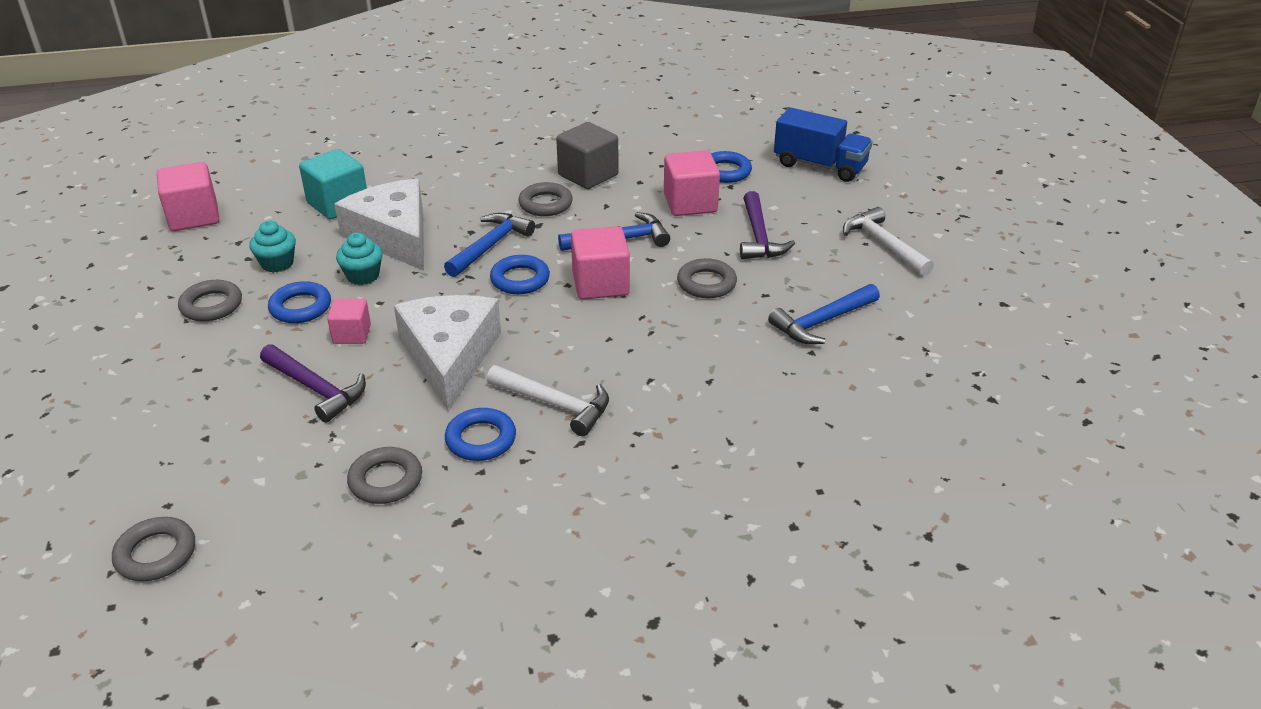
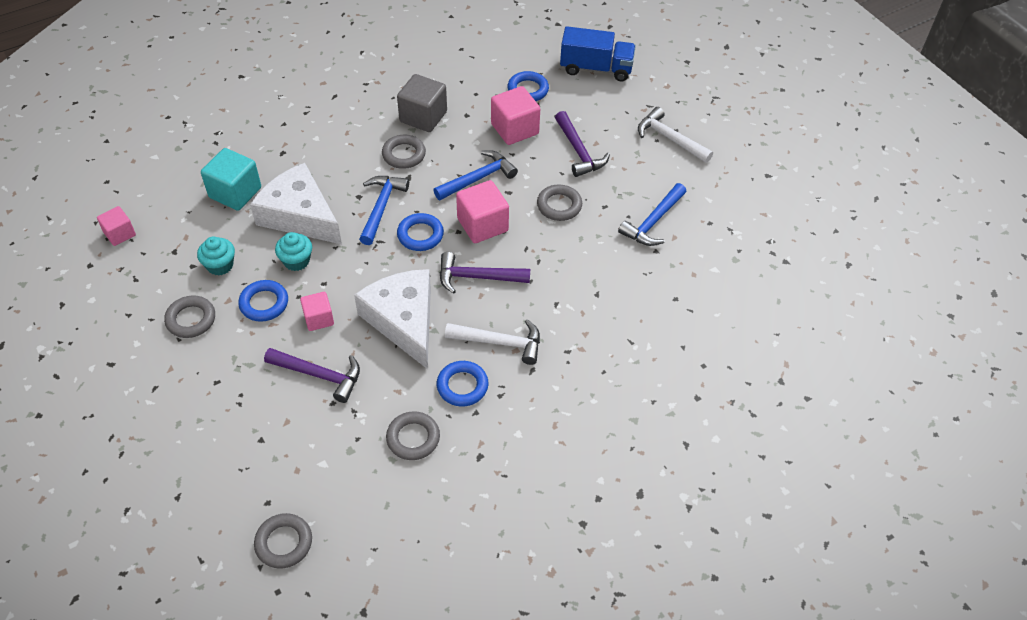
camera: 20 degrees left, 15 degrees up
(194, 217) = (120, 234): pink cube -> pink cube, size x0.61
(564, 333) = (477, 277): none -> purple hammer

